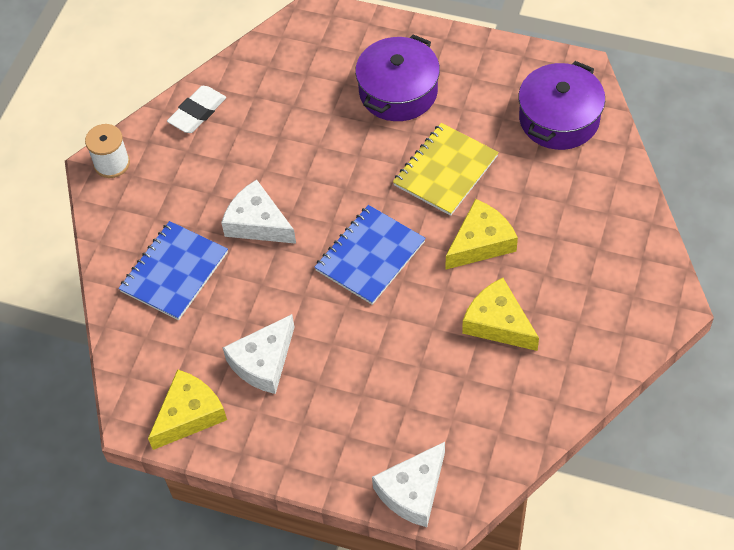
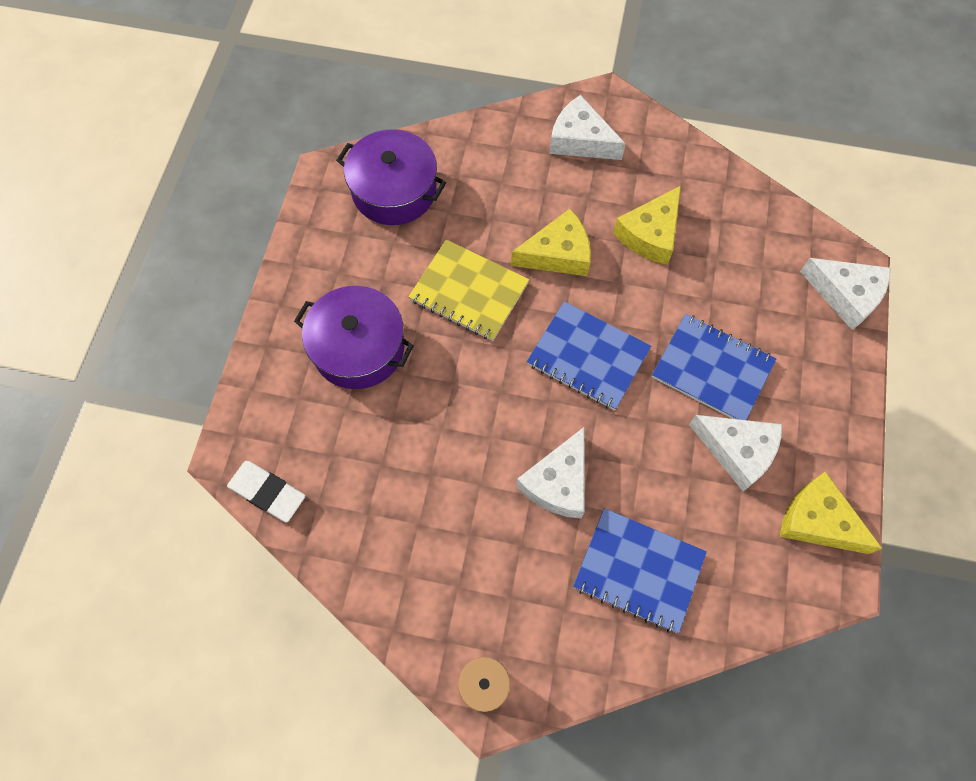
camera: 100 degrees left, 10 degrees up
(197, 112) = (395, 583): white eraser -> white eraser (267, 492)
(345, 354) = (712, 369): none -> blue notebook
(481, 242) = (558, 254): yellow cheese -> yellow cheese turned 120 degrees clockwise
(616, 274) = (580, 140): none -> white cheese

